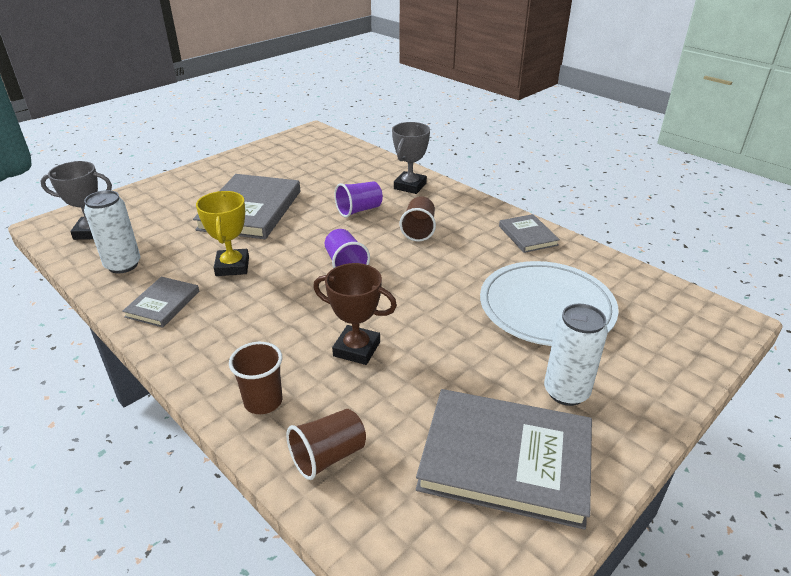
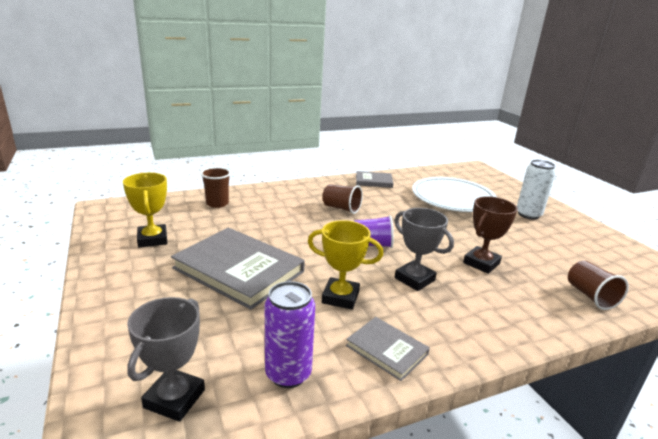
camera: 70 degrees left, 10 degrees down
(123, 265) = (288, 374): white can -> purple can
(263, 401) = (538, 312): brown cup -> brown cup (217, 203)
(276, 164) = (152, 239): none -> yellow trophy
(359, 210) = (291, 221): purple cup -> none
(410, 186) = (272, 195): grey trophy -> grey trophy (414, 279)
(505, 459) = (582, 243): grey book -> none

